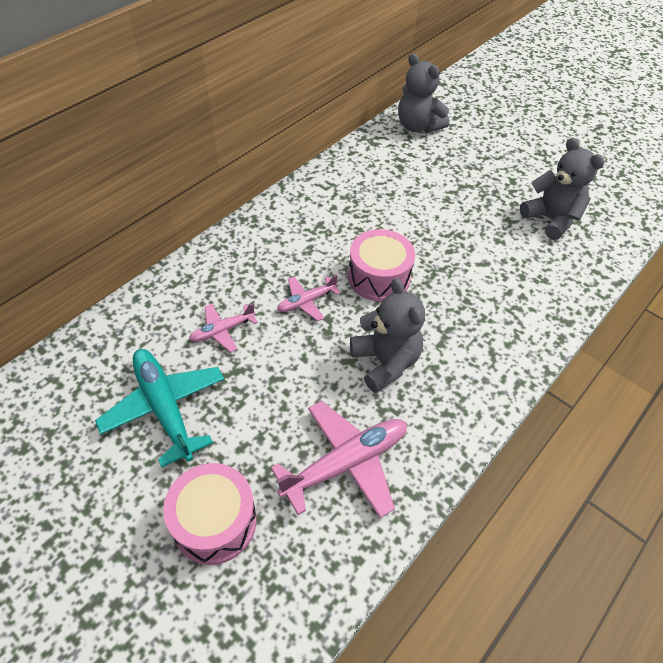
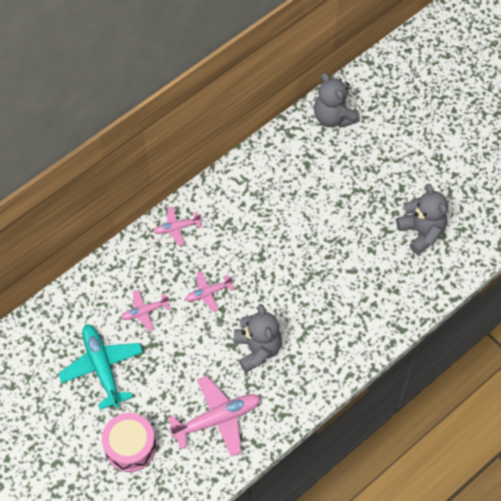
camera: 10 degrees right, 10 degrees up
(256, 235) = (177, 228): none -> pink plane
(379, 277) = (266, 276): pink drum -> none

